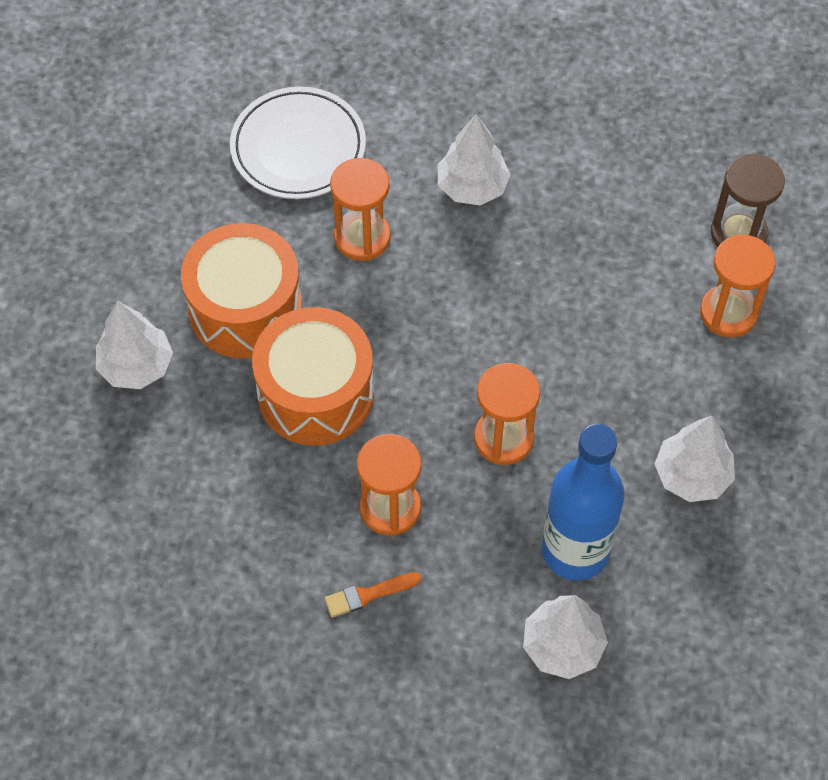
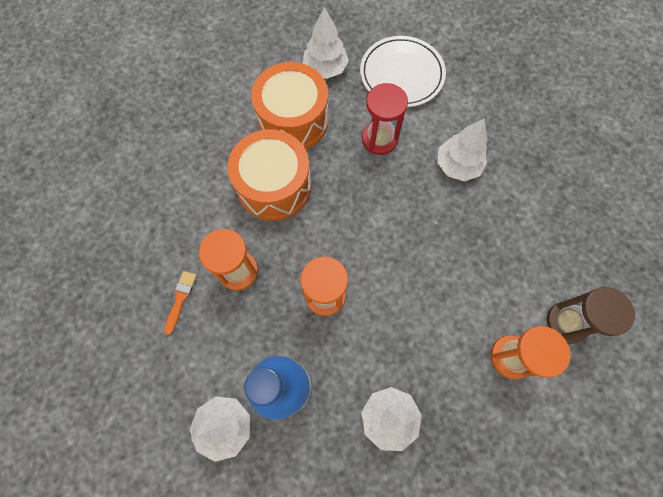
camera: 50 degrees right, 10 degrees up
(136, 366) = (222, 101): white tree -> white tree (325, 68)
(362, 237) = (379, 139): orange hourglass -> red hourglass
(368, 594) = (180, 299): orange brush -> orange brush turned 75 degrees clockwise

